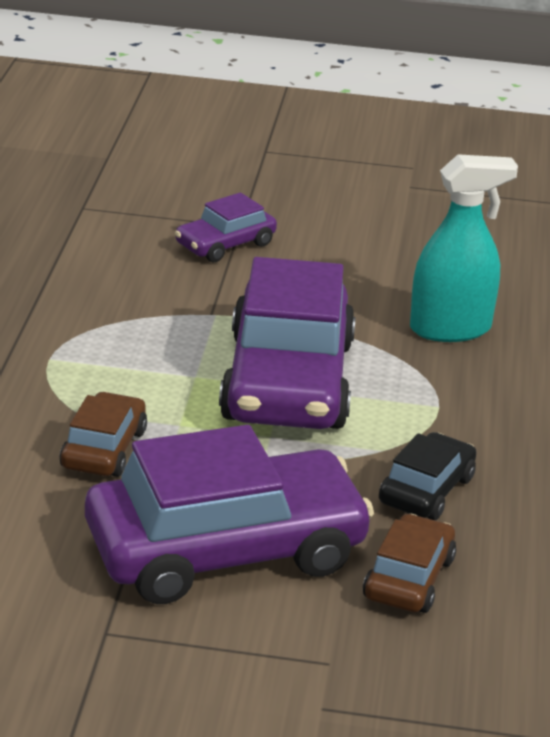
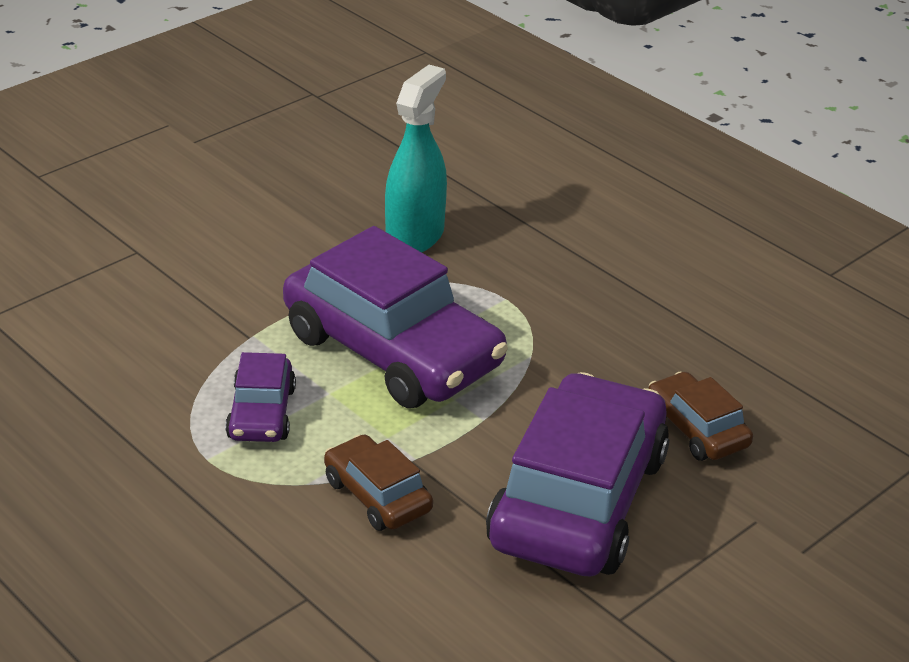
camera: 50 degrees left, 5 degrees up
(225, 244) = (156, 274): purple car -> purple car (261, 413)
(426, 490) = (602, 362): black car -> none

